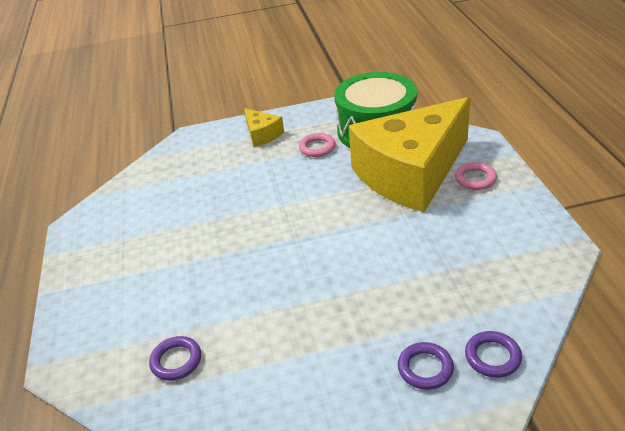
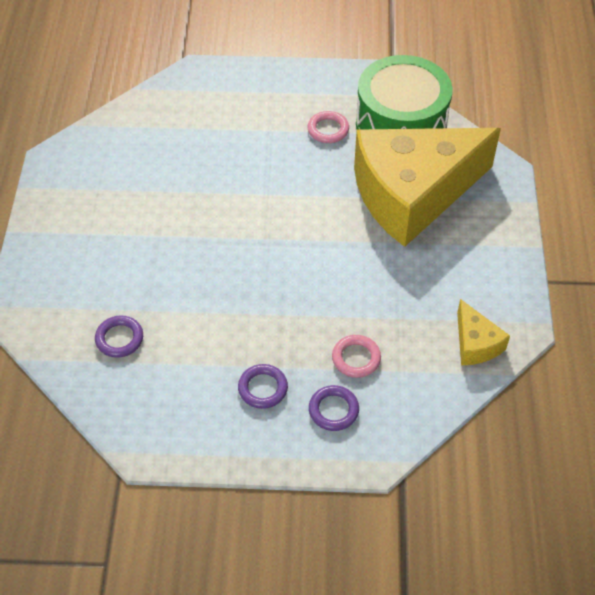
camera: 10 degrees right, 15 degrees up
(262, 134) = (275, 93): yellow cheese -> yellow cheese (475, 343)
(475, 179) = (475, 221): pink ring -> pink ring (356, 358)
(492, 357) = (397, 417): purple ring -> purple ring (263, 388)

